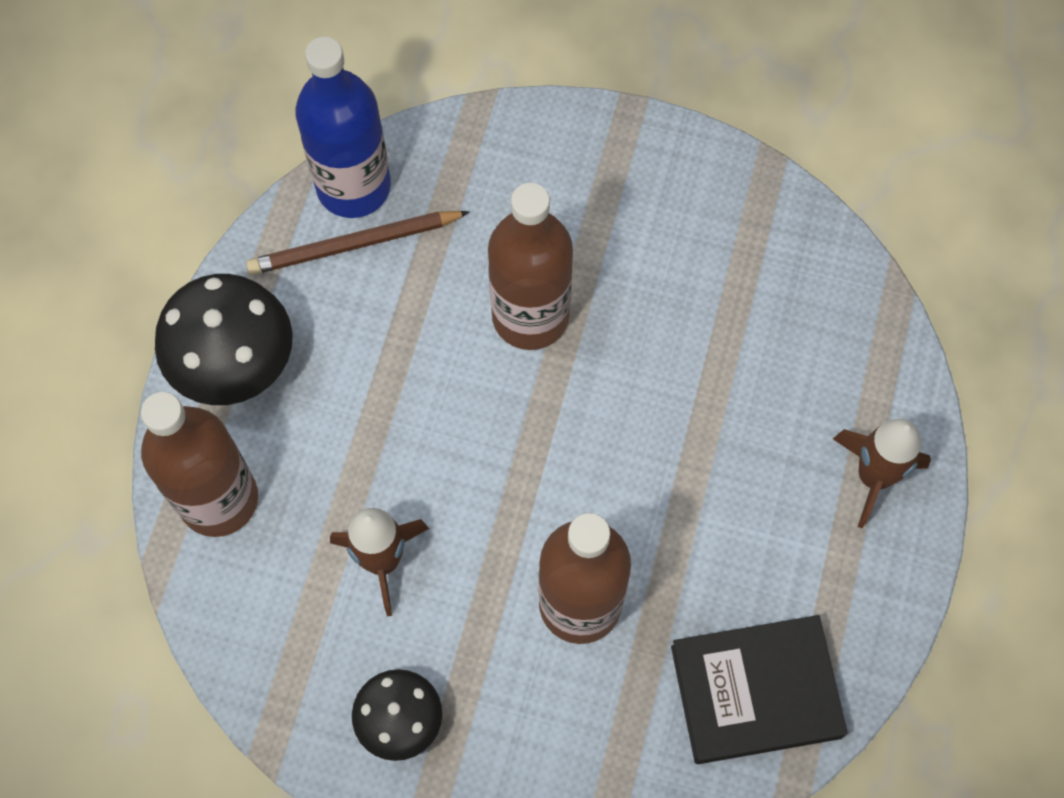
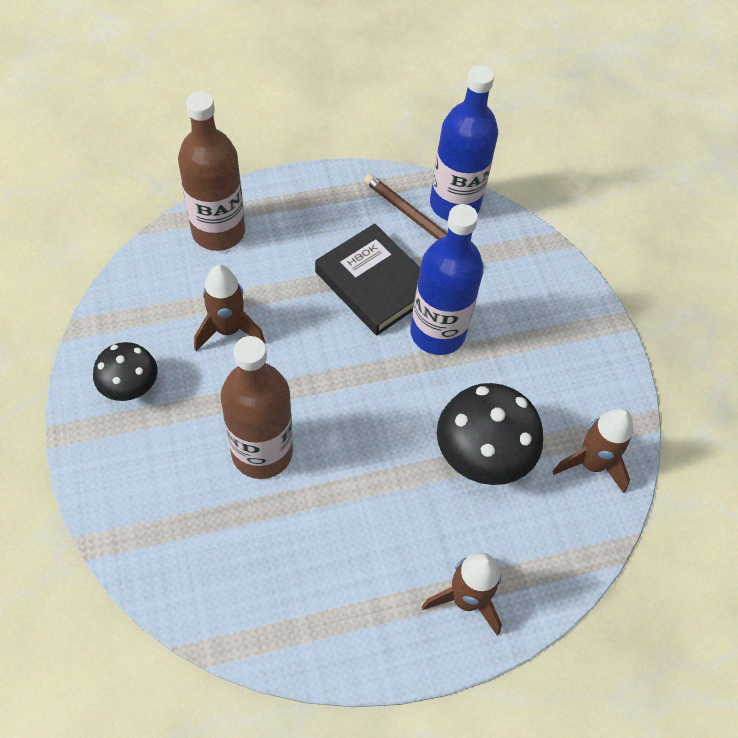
camera: 55 degrees right, 10 degrees down
(235, 365) = (305, 201): black mushroom -> black mushroom (481, 456)
(530, 316) = (437, 333): brown bottle -> blue bottle
(755, 691) = (261, 593): black book -> black book (375, 283)
(788, 253) = (591, 464): none -> brown rocket

